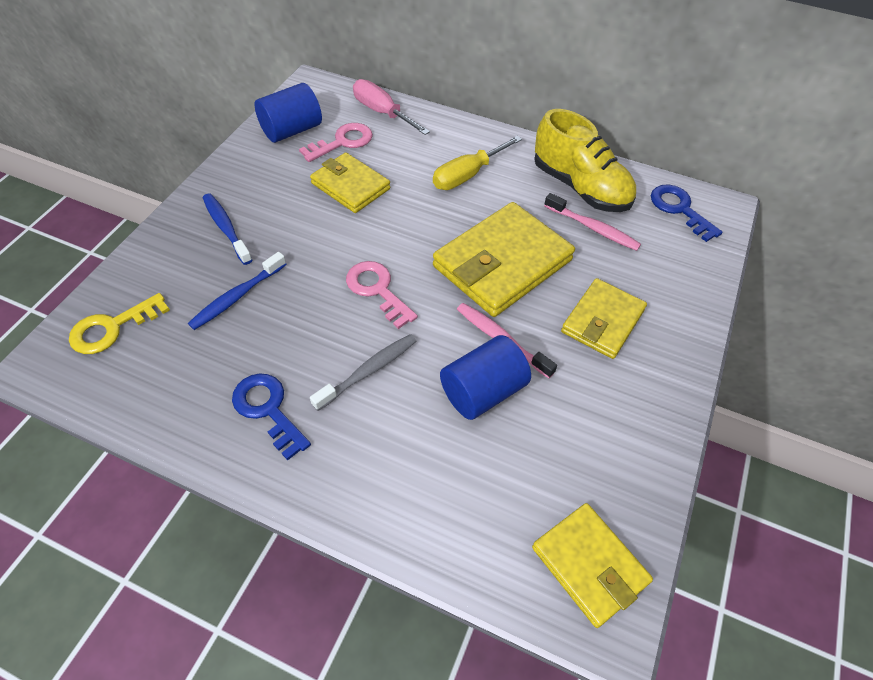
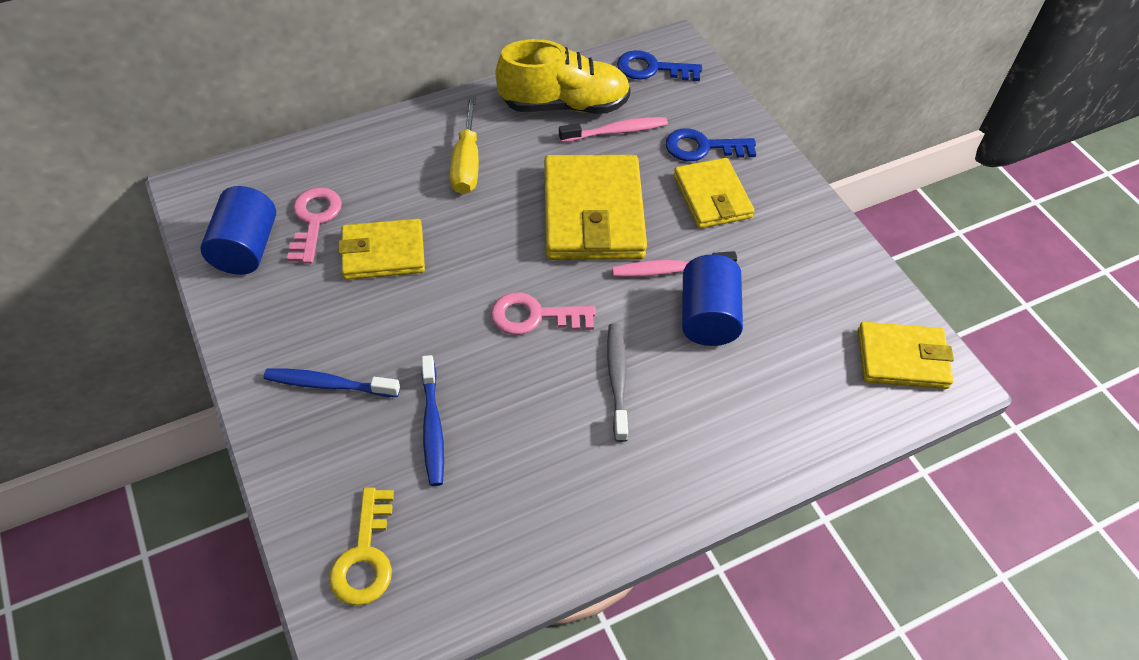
camera: 50 degrees left, 0 degrees up
(268, 410) = (590, 478): blue key -> blue key (702, 147)
(382, 112) = (309, 164): pink screwdriver -> none

